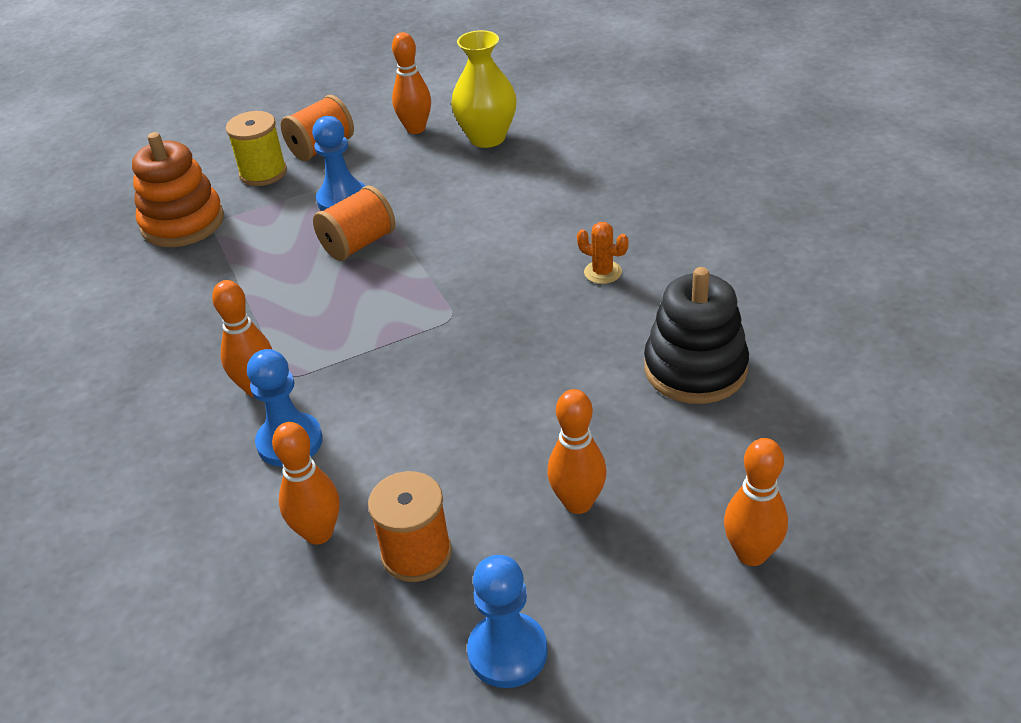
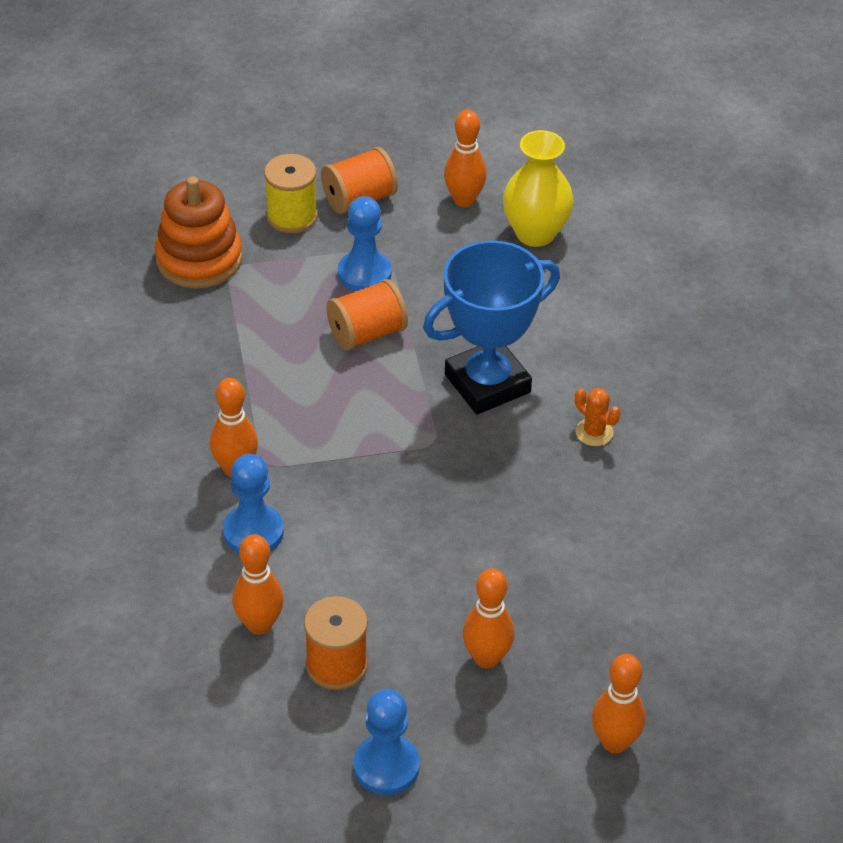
camera: 10 degrees right, 5 degrees up
(486, 257) = (487, 383): none -> blue trophy
(695, 368) = (640, 559): black stacking toy -> none

